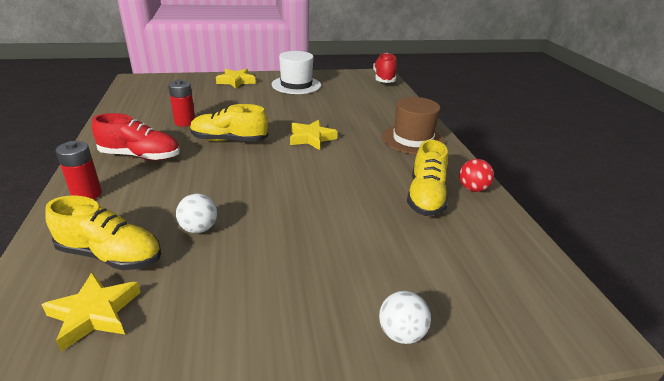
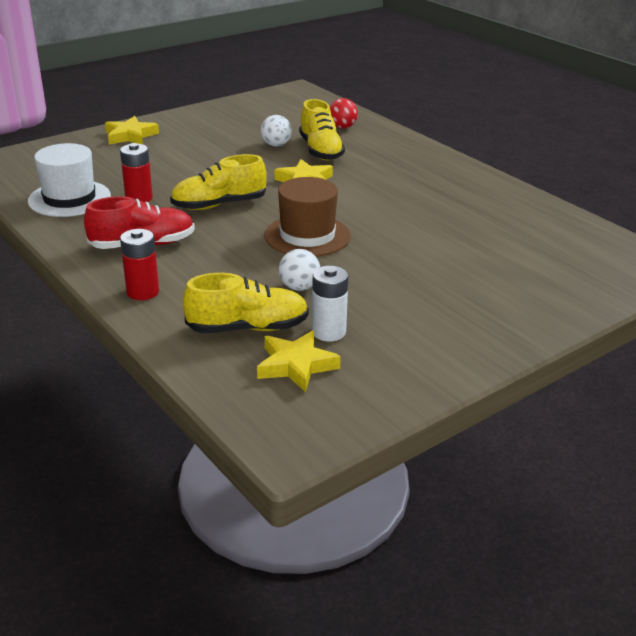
camera: 25 degrees left, 0 degrees up
(166, 285) = (328, 332): none -> white battery
(296, 85) = (213, 125): white hat -> white hat (69, 198)
(384, 78) = (308, 94): red shoe -> none
(401, 333) = (541, 306): white ball -> white ball (276, 145)
(412, 139) = (409, 159): brown hat -> brown hat (307, 236)
(425, 197) = (471, 208): yellow shoe -> yellow shoe (320, 151)
(472, 189) = (505, 191): red ball -> red ball (342, 127)

